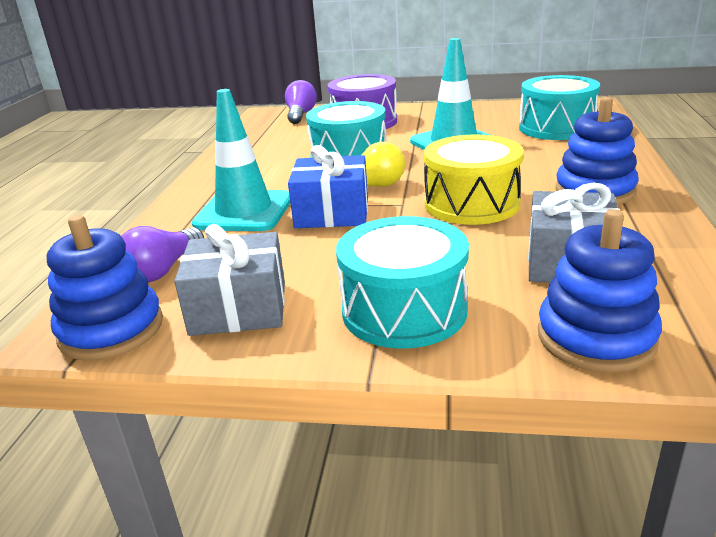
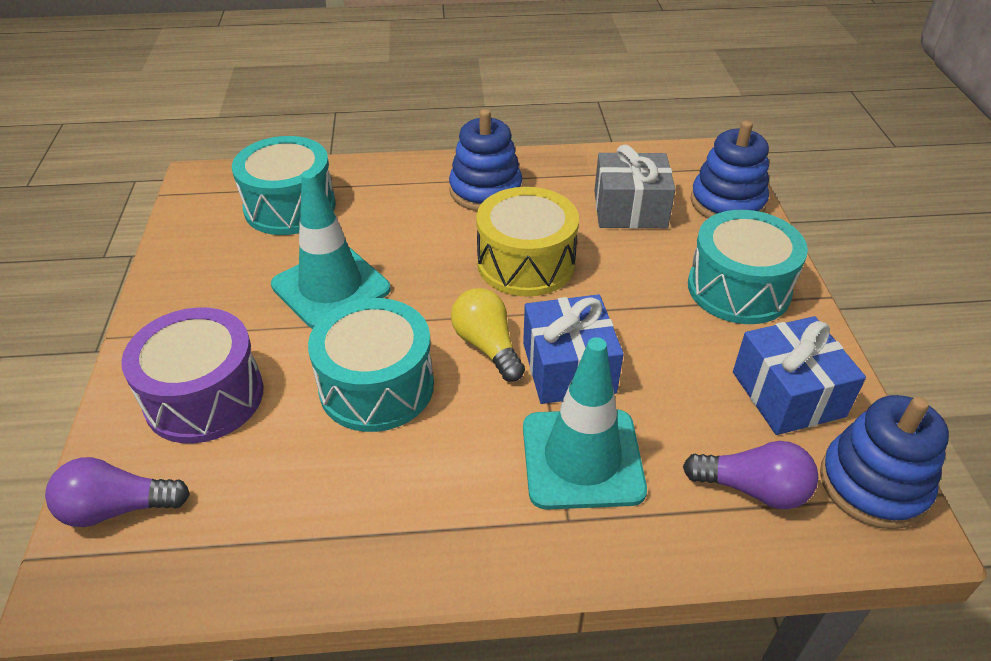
camera: 105 degrees left, 15 degrees up
(239, 308) = (788, 394): grey gift -> blue gift

